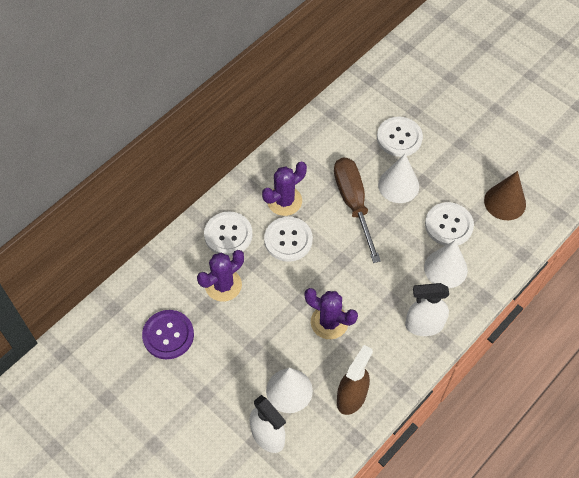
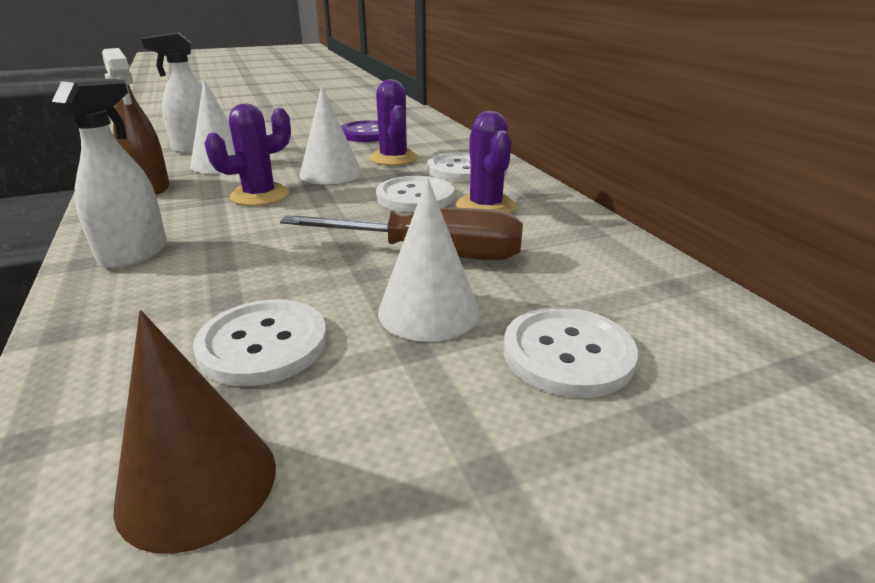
camera: 115 degrees right, 30 degrees down
(445, 268) = (183, 306): white cone -> white cone (330, 173)

